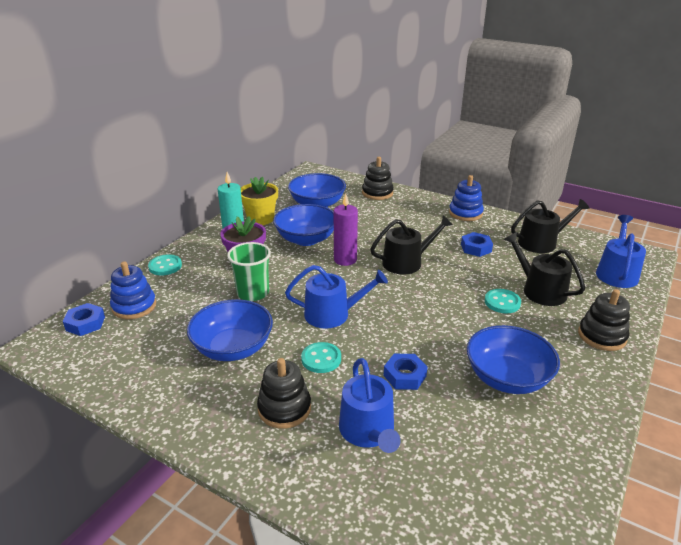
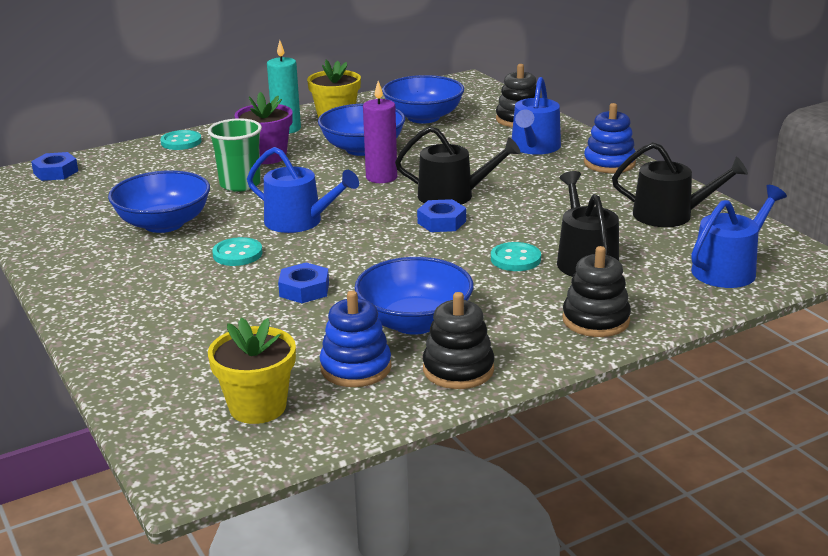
camera: 30 degrees right, 5 degrees down
(134, 306) = (113, 169): blue stacking toy -> blue stacking toy (355, 368)
(284, 408) = (153, 280): black stacking toy -> black stacking toy (458, 369)
(368, 432) = (208, 319): blue watering can -> blue watering can (534, 147)
(476, 248) = (565, 201): blue nut -> blue nut (441, 222)
(501, 507) = (257, 407): none -> yellow flower pot

